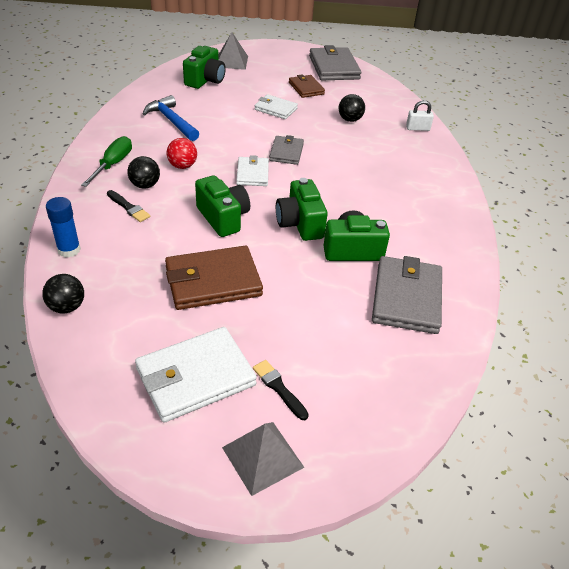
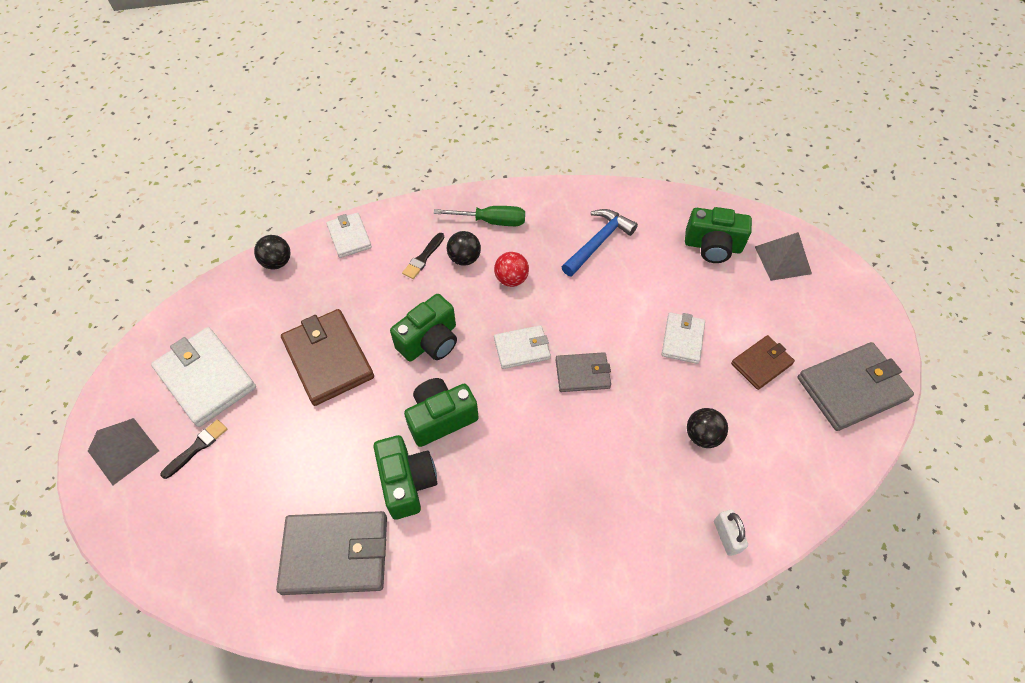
camera: 80 degrees right, 15 degrees up
(69, 250) = (349, 237): blue glue stick -> white wallet

